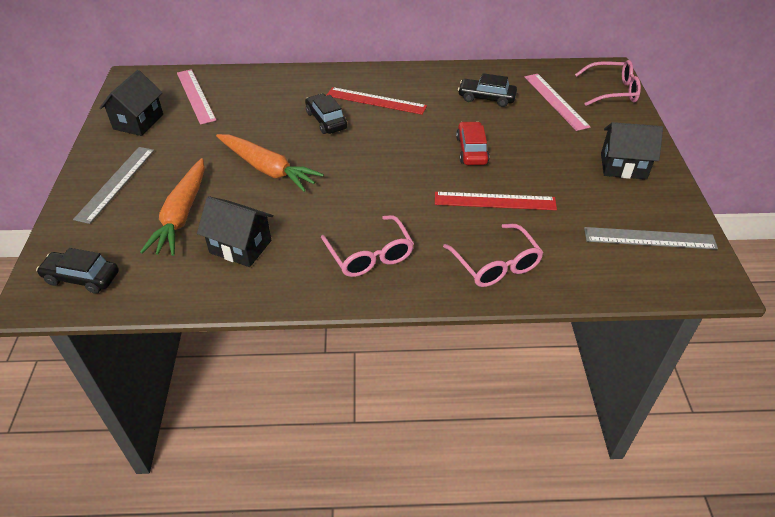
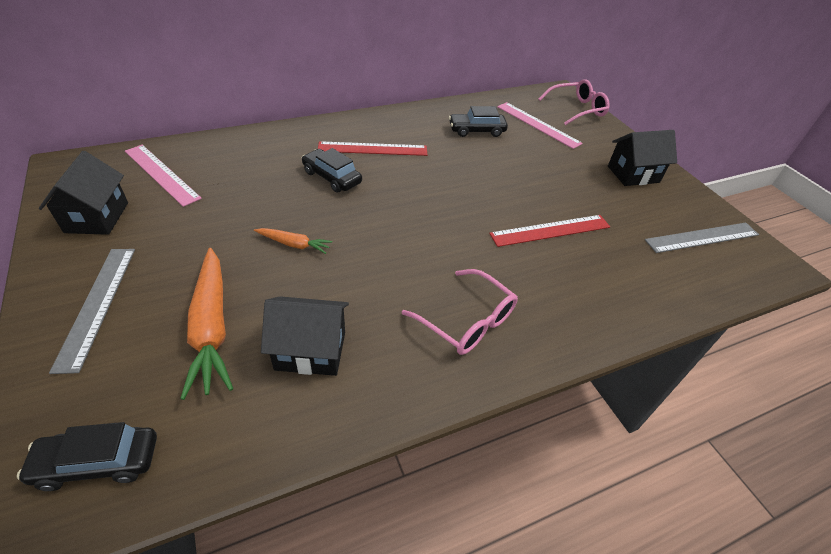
camera: 25 degrees left, 0 degrees up
(267, 169) = (294, 244): orange carrot -> orange carrot, size x0.51
(471, 150) = (496, 183): red car -> none
(495, 264) = (595, 297): pink glasses -> none

